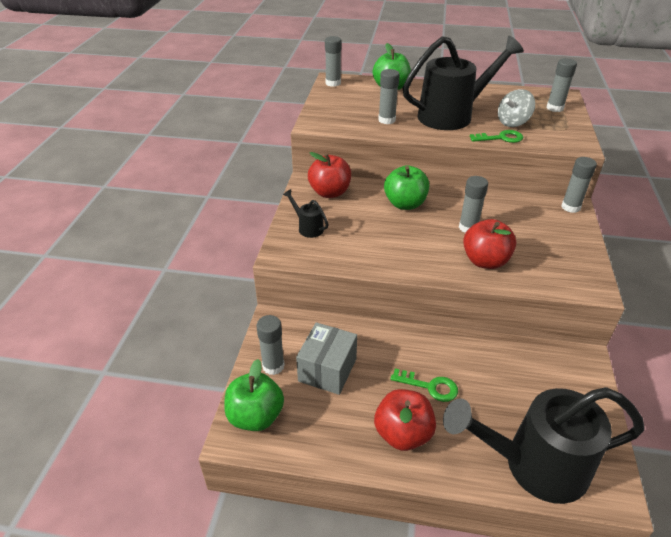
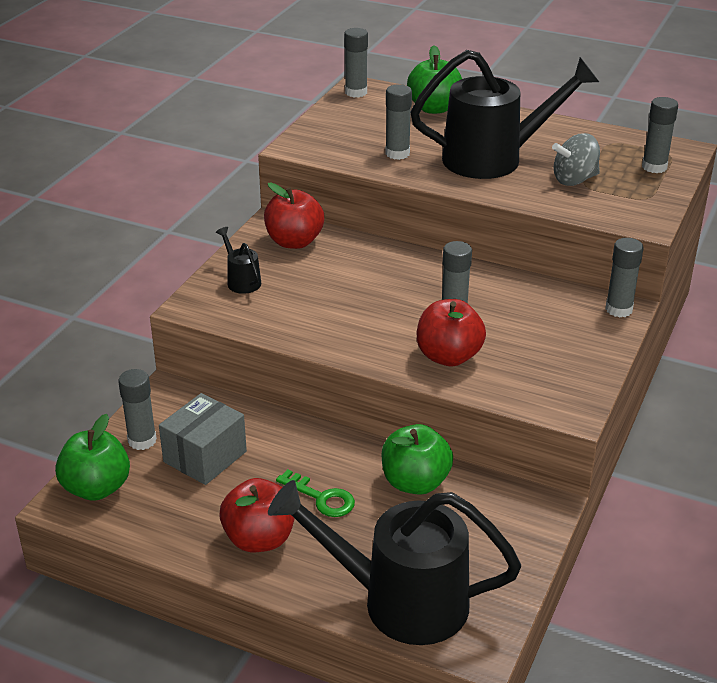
camera: 15 degrees right, 5 degrees down
(405, 204) = (387, 271): green apple -> green apple (415, 482)
(501, 138) = (540, 198): green key -> none

